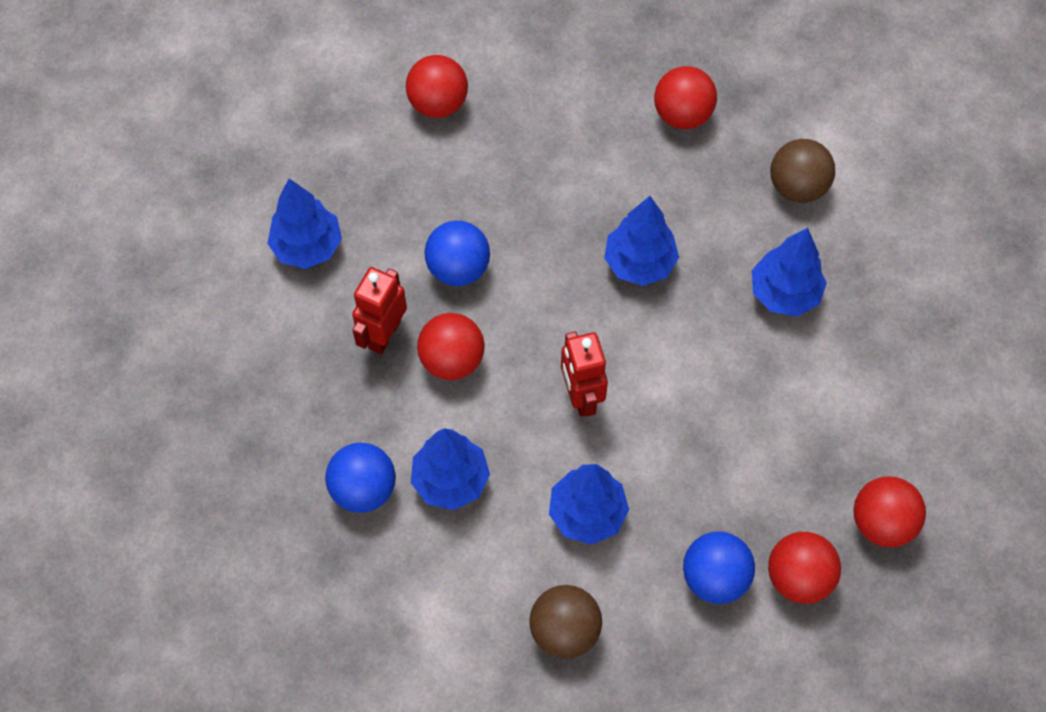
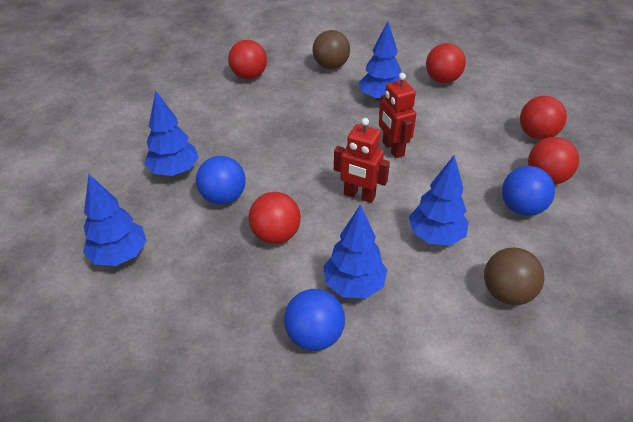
camera: 50 degrees left, 20 degrees down
(384, 334) = (222, 255): red robot -> red robot (392, 149)
(438, 103) = (120, 147): red ball -> red ball (442, 80)
(639, 263) = (307, 131): blue tree -> blue tree (174, 171)

